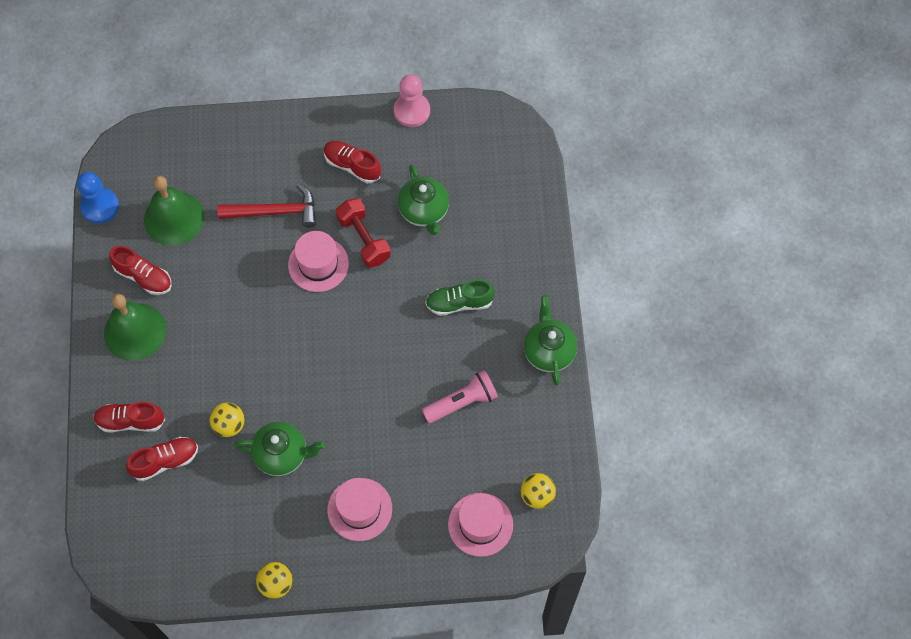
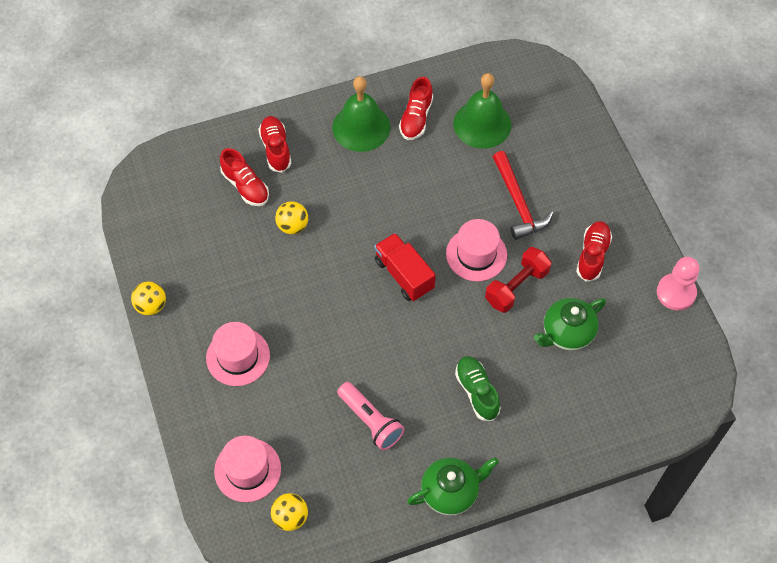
camera: 75 degrees right, 5 degrees down
(100, 206) = (473, 65): blue pawn -> none
(282, 454) = (275, 277): green teapot -> none
(319, 334) = (404, 275): none -> red truck

